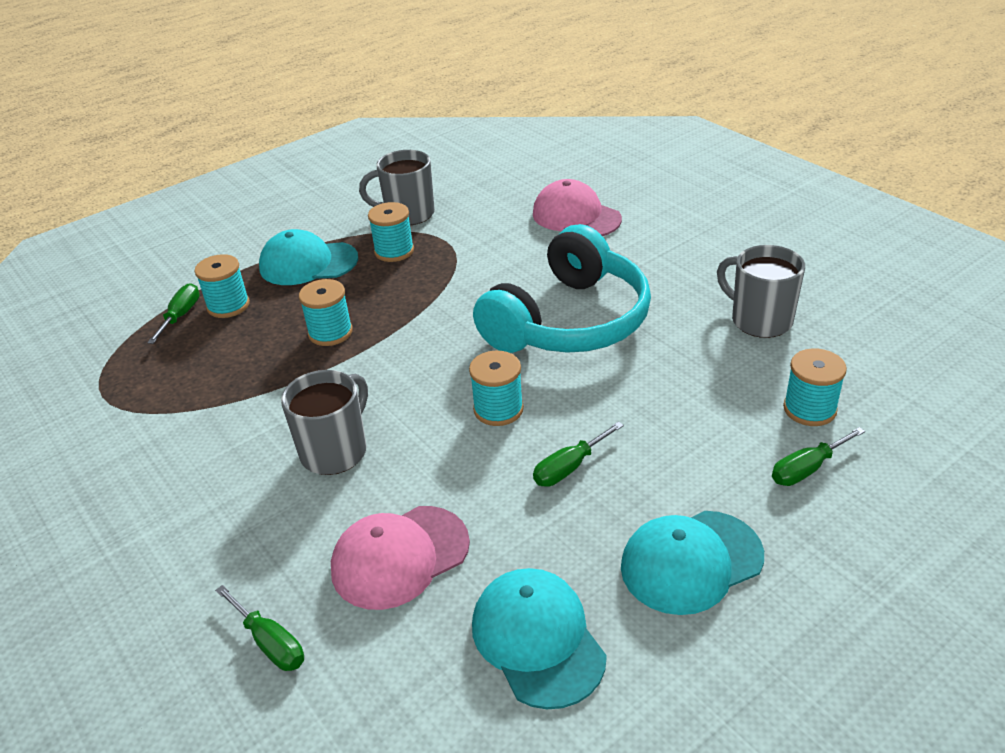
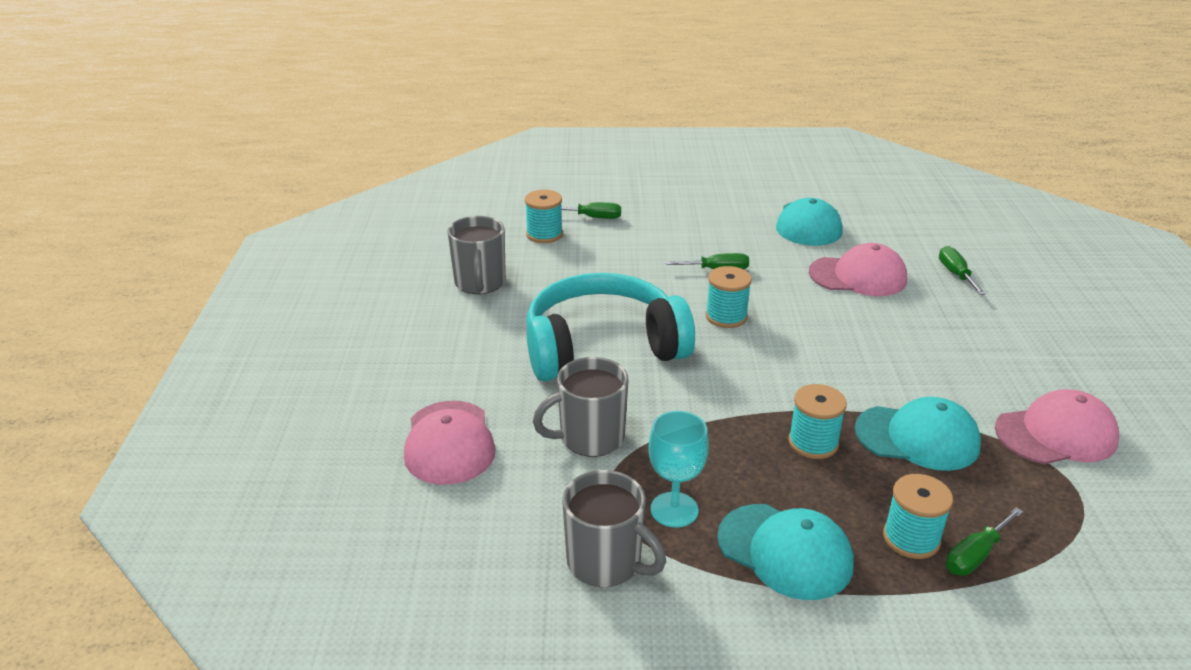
camera: 145 degrees left, 5 degrees down
(120, 441) = (1056, 434): none -> pink cap
(335, 451) = (866, 344): grey mug -> grey mug (590, 438)
(394, 251) = (674, 510): turquoise spool -> turquoise goblet
(691, 562) = (703, 216): turquoise cap -> turquoise cap (917, 438)

